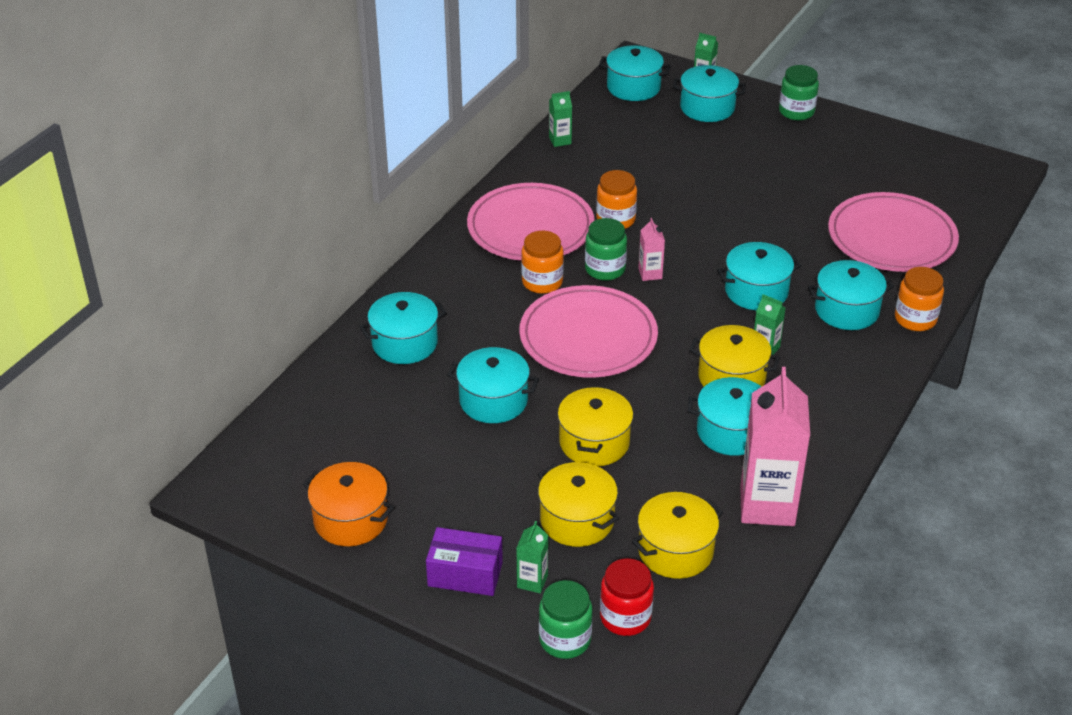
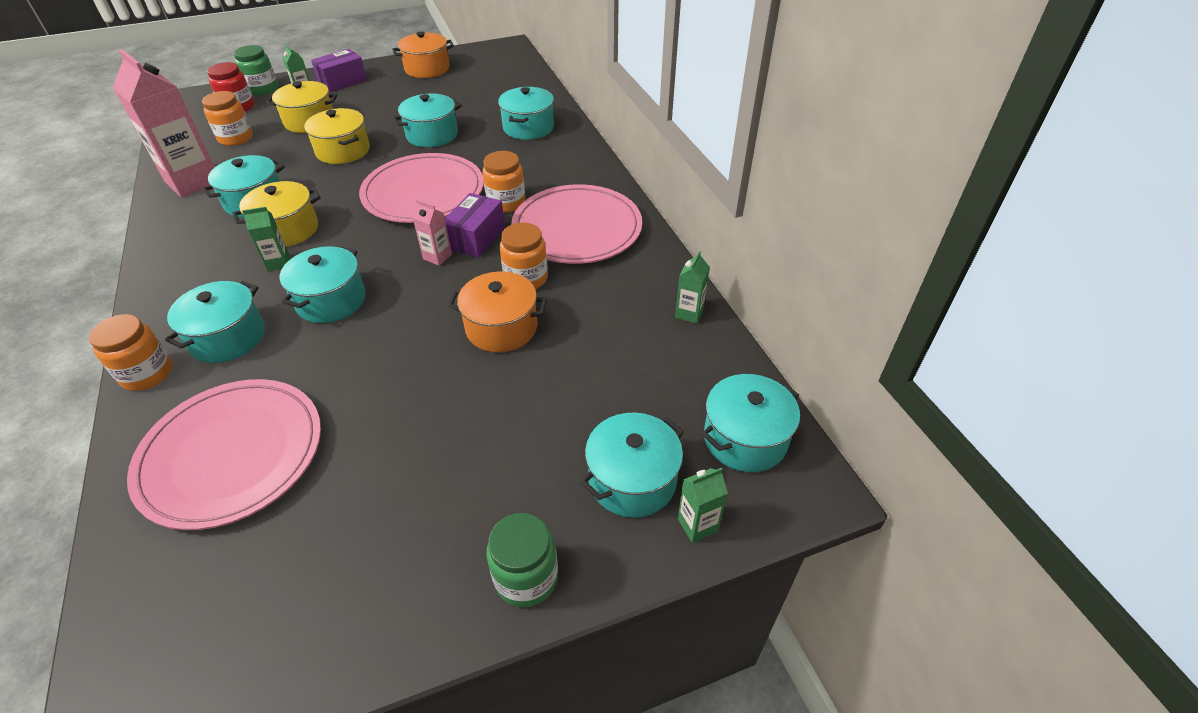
camera: 130 degrees right, 5 degrees up
(605, 269) = (476, 238): green jar -> purple box
(673, 203) = (501, 328): none -> orange pot
(675, 551) = (236, 138): yellow pot -> orange jar

